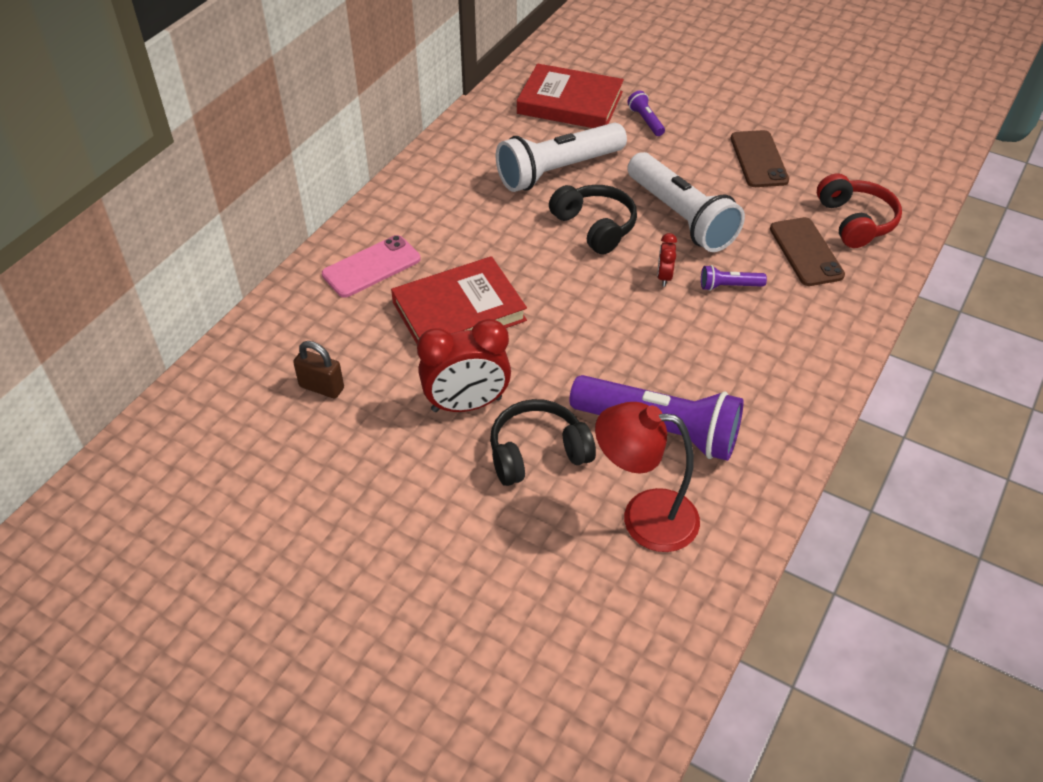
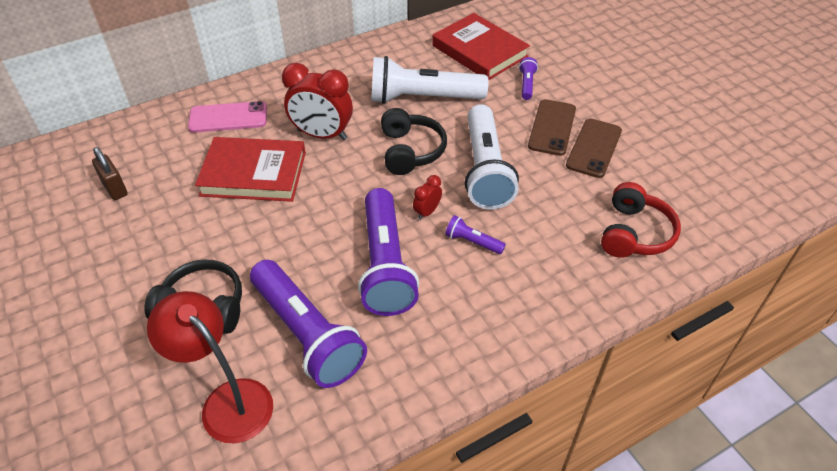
camera: 30 degrees right, 0 degrees up
(466, 404) = (192, 245): red clock -> red clock (322, 135)
(671, 339) = (385, 264): none -> purple flashlight
(806, 252) = (565, 241): brown phone -> brown phone (552, 127)

